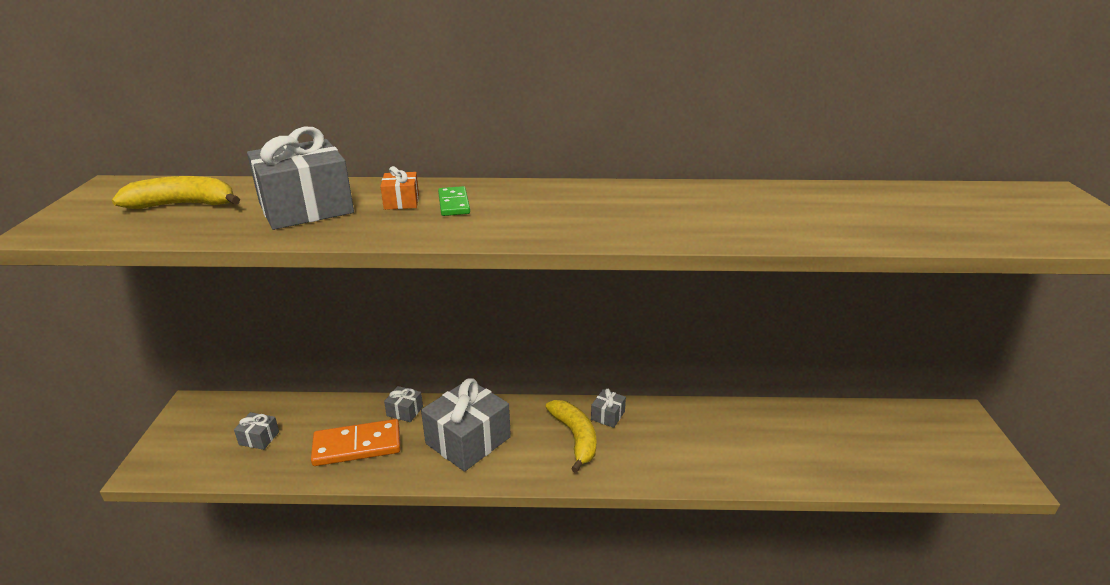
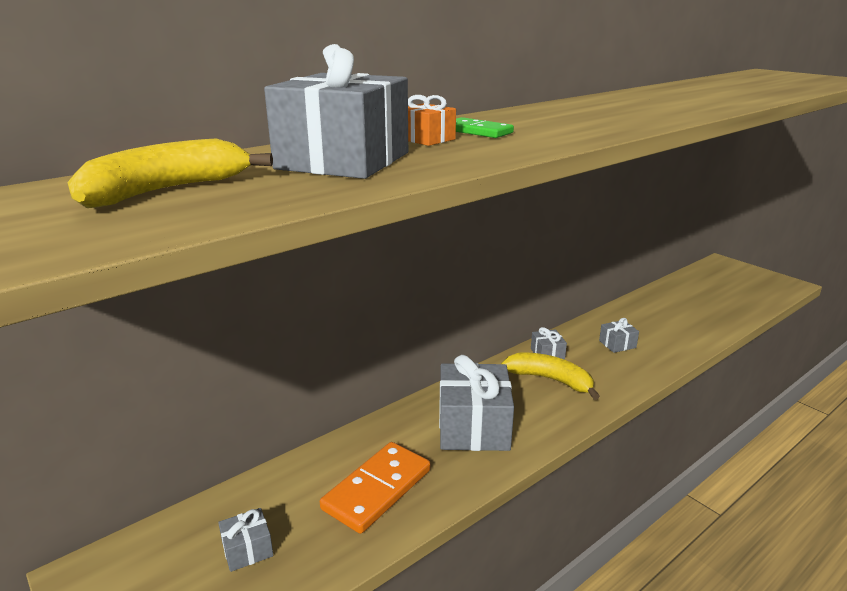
camera: 40 degrees left, 5 degrees down
(405, 411) = (377, 436): grey gift -> grey gift (617, 344)

